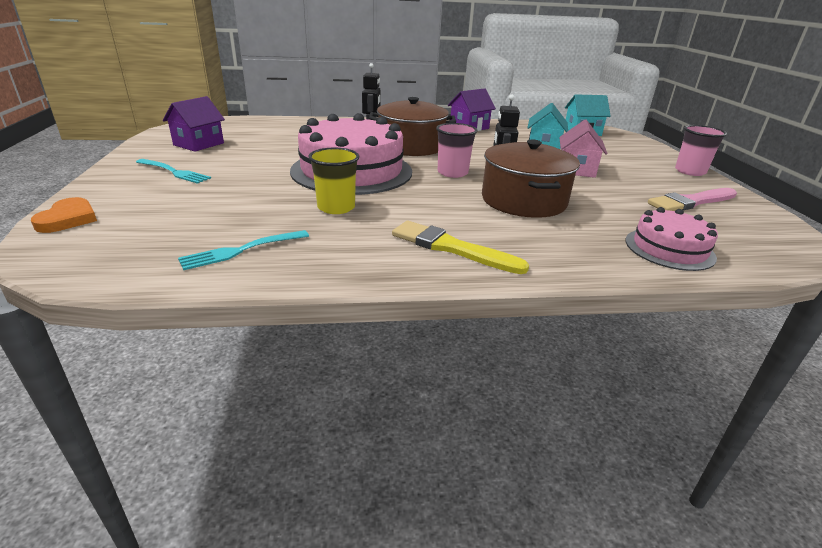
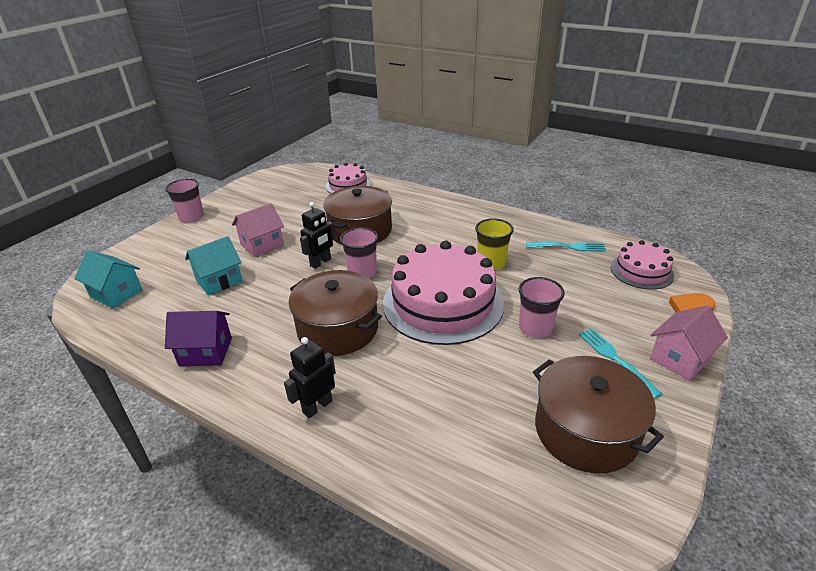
camera: 140 degrees left, 5 degrees up
(108, 183) = (680, 358): none -> pink house
(123, 246) = (641, 271): none -> pink cake
(199, 144) = (586, 431): purple house -> brown pot
(254, 174) = (535, 328): none -> pink cup
(451, 248) = (452, 215): yellow brush -> none
(691, 202) = (265, 199): pink brush -> none

